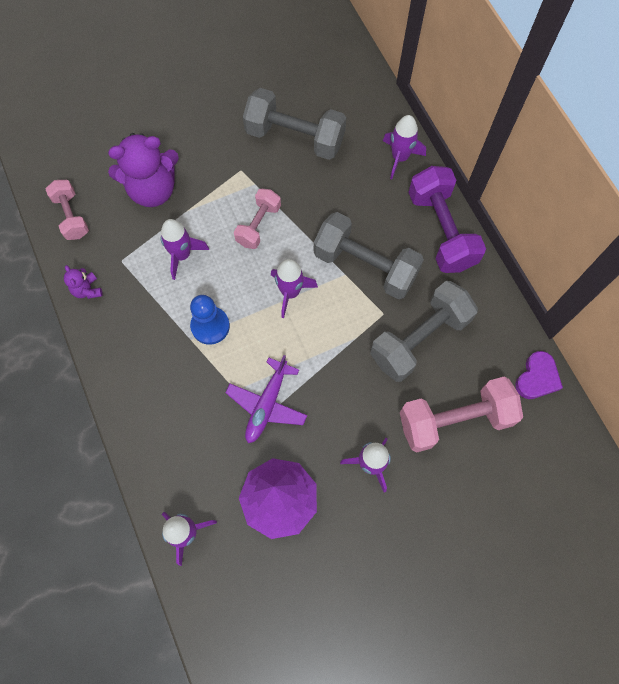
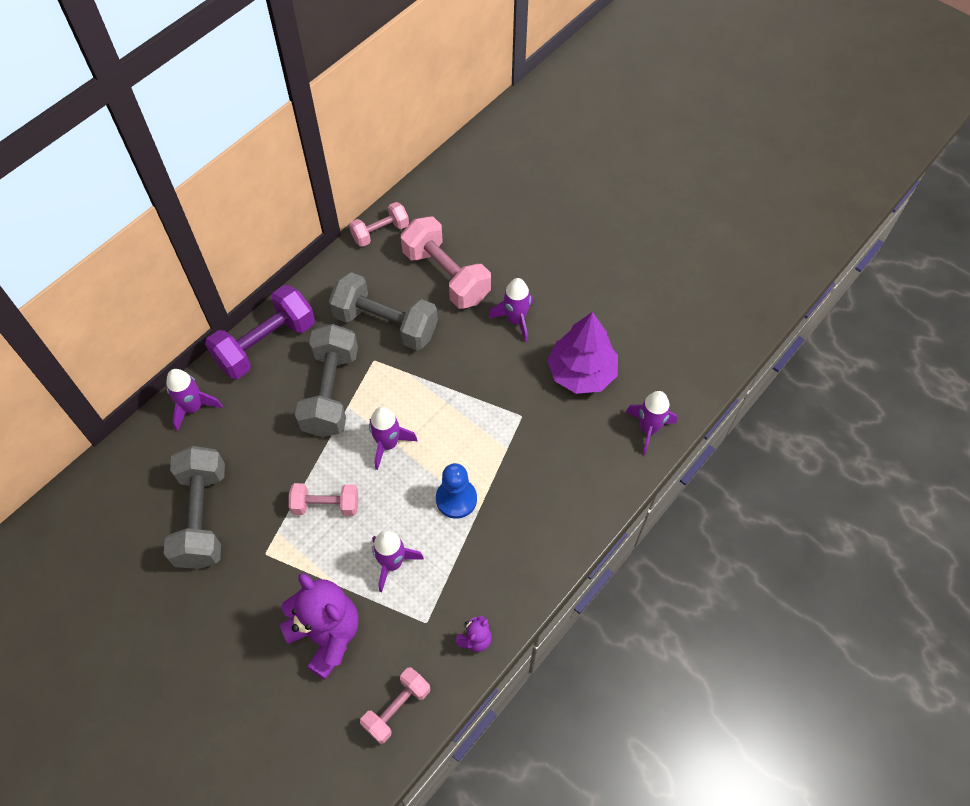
camera: 115 degrees left, 10 degrees down
(267, 404) = (506, 417): purple plane -> none
(537, 378) = (380, 232): purple heart -> pink dumbbell

